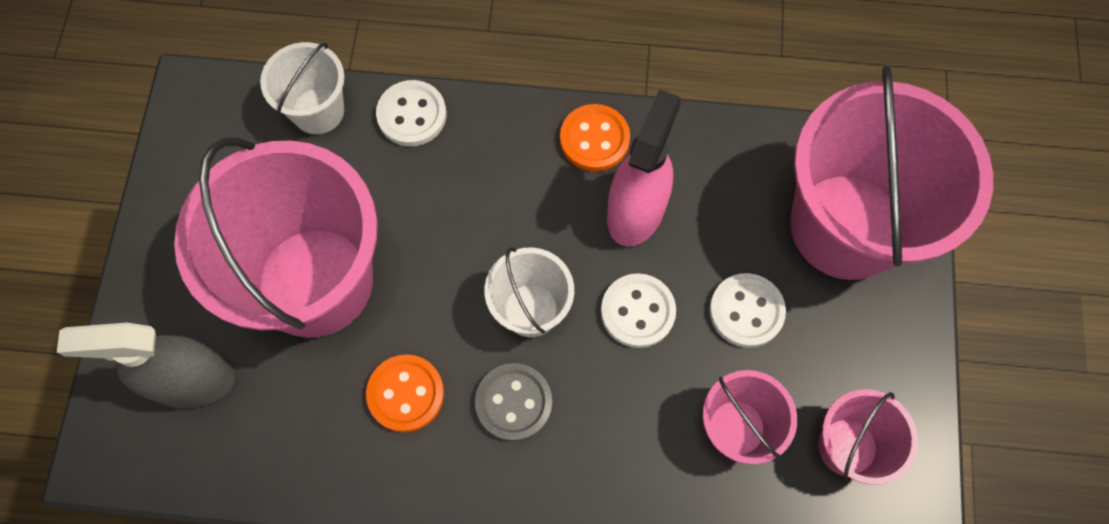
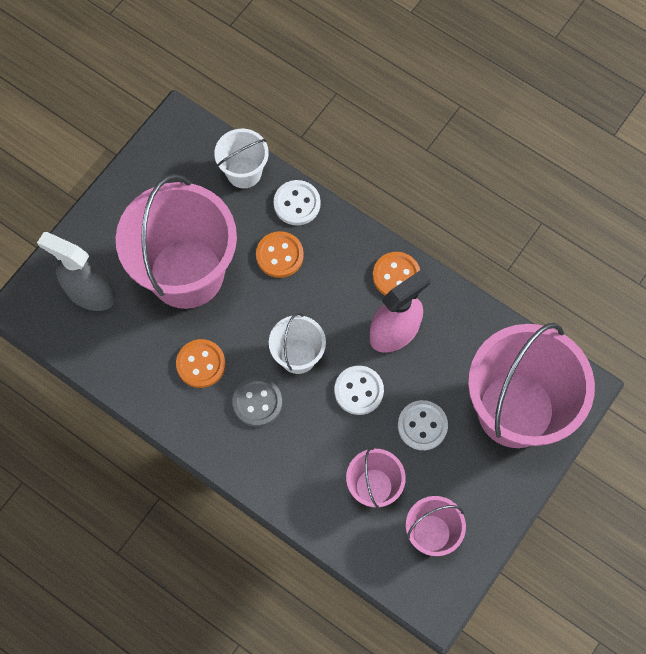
camera: 30 degrees right, 0 degrees up
(428, 192) = (279, 255): none -> orange button

